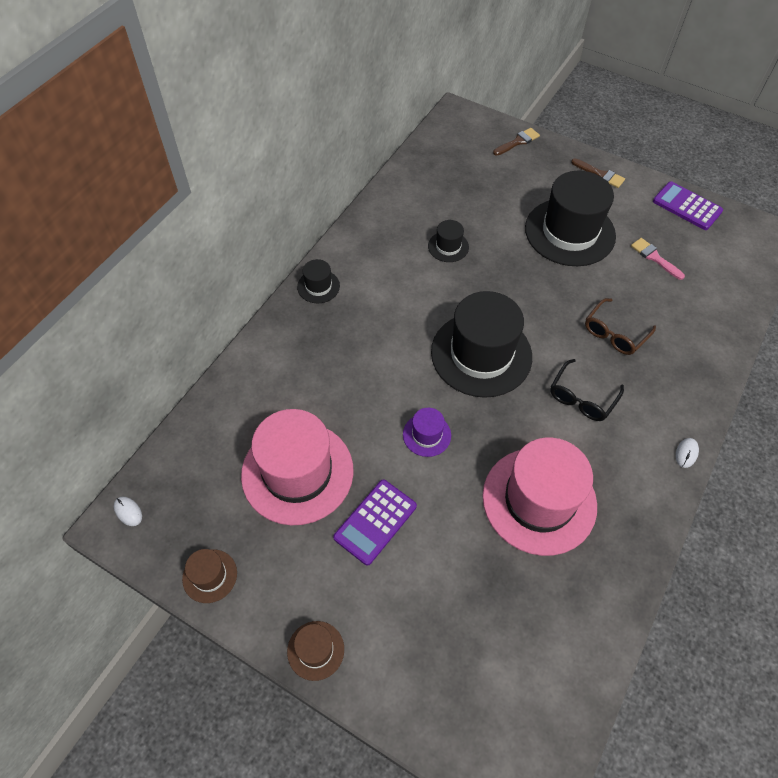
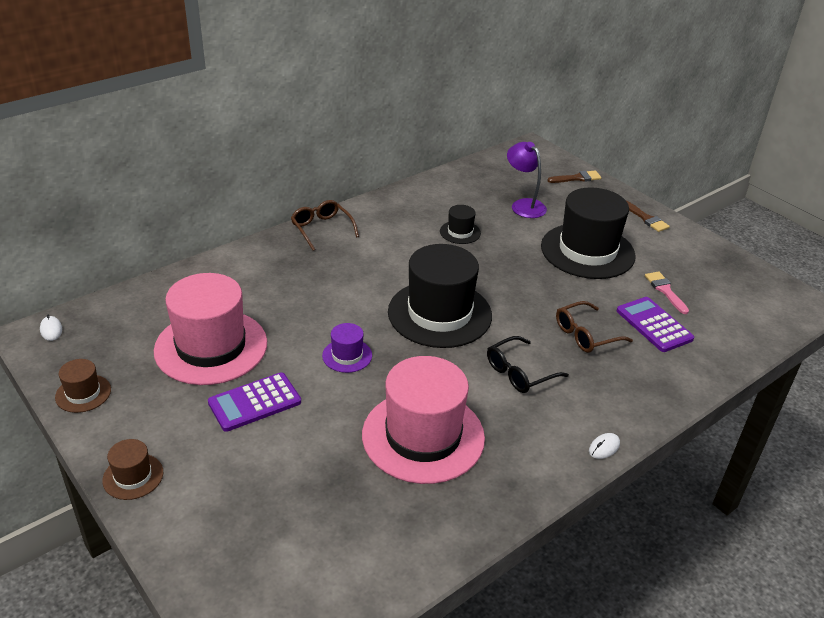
camera: 20 degrees right, 20 degrees down
(318, 286) = (322, 229): black hat -> brown glasses
(487, 192) = (523, 205): none -> purple lamp
(687, 206) = (725, 262): purple calculator -> purple calculator (654, 325)

